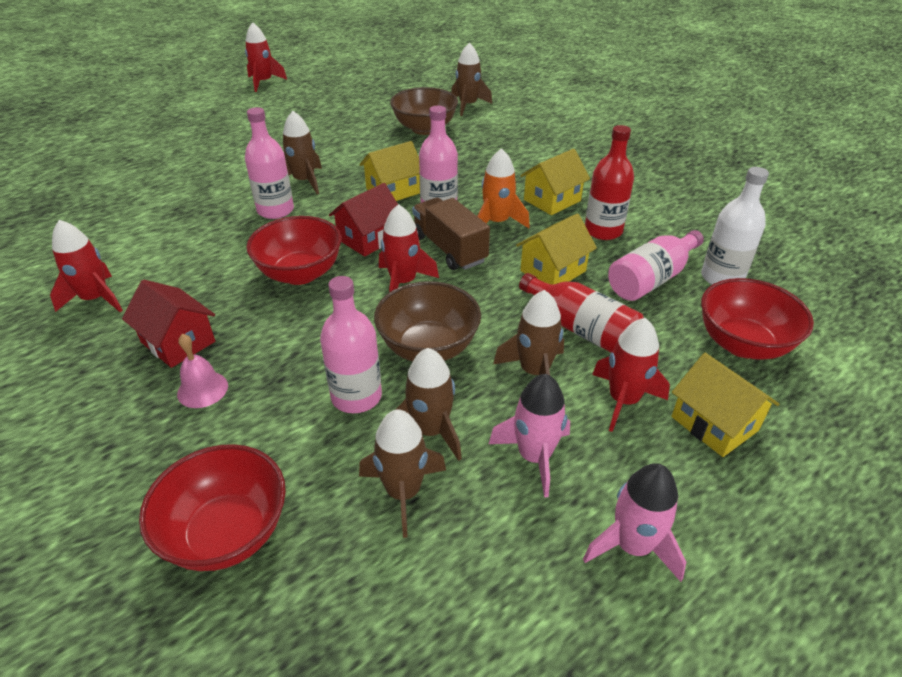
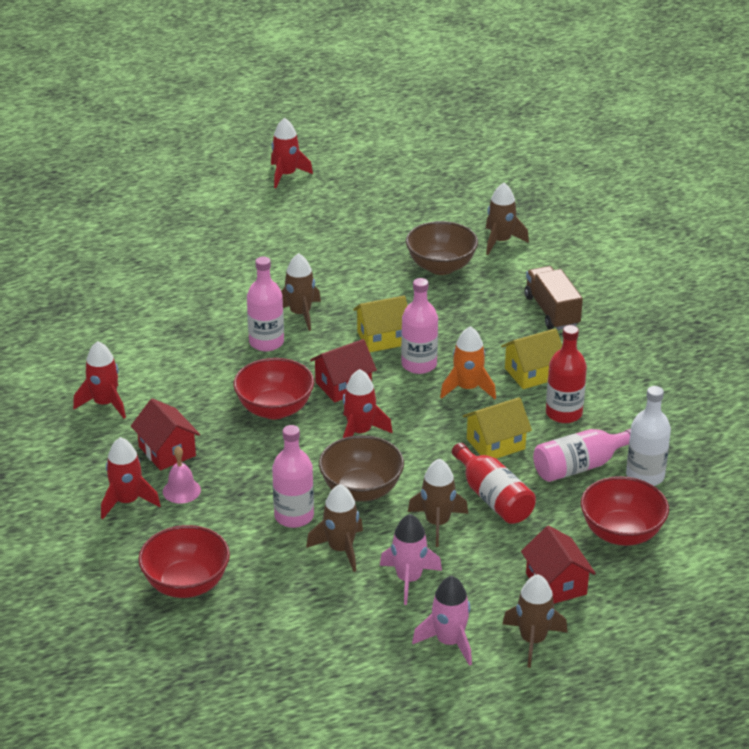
camera: 15 degrees right, 5 degrees down
(403, 492) = (308, 583): brown rocket -> brown rocket (533, 640)
(449, 249) = (412, 407): brown truck -> brown truck (552, 311)
(623, 400) = (496, 556): red rocket -> red rocket (127, 501)
(714, 423) = (556, 584): yellow house -> red house

